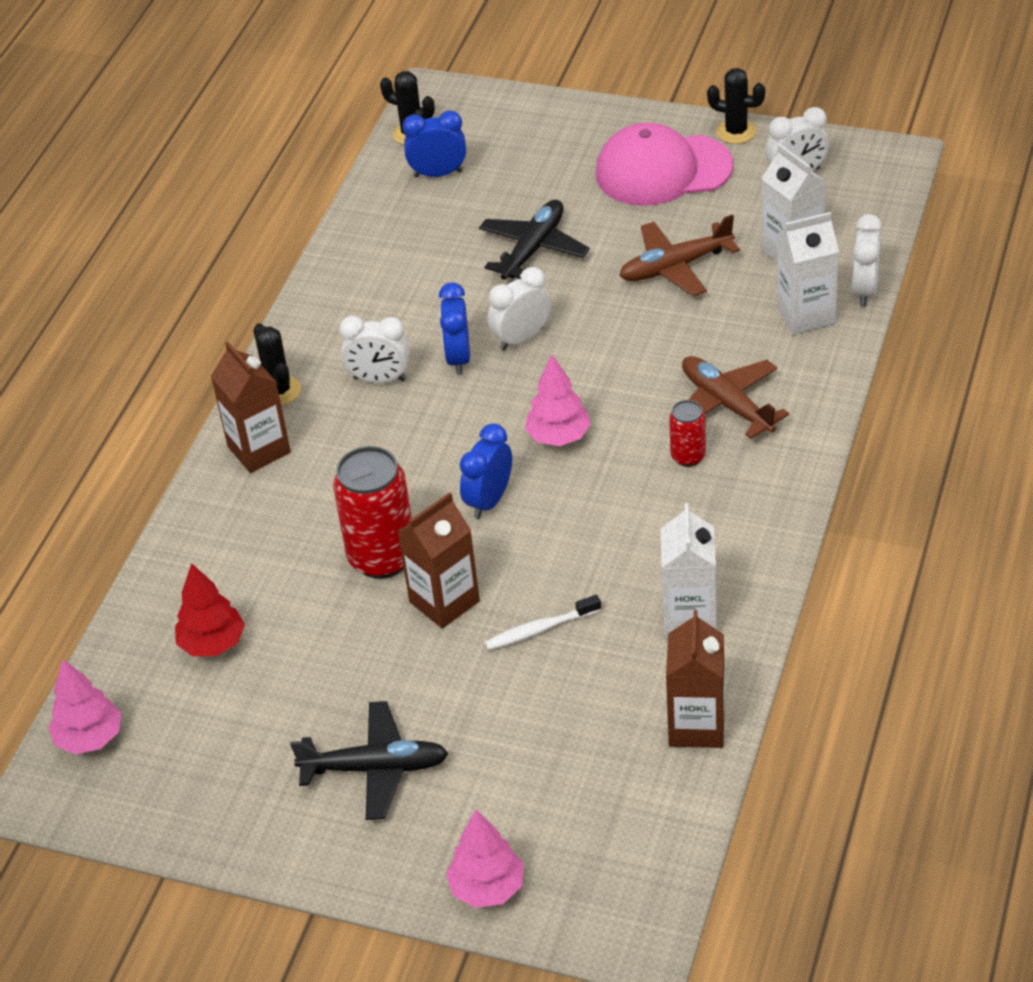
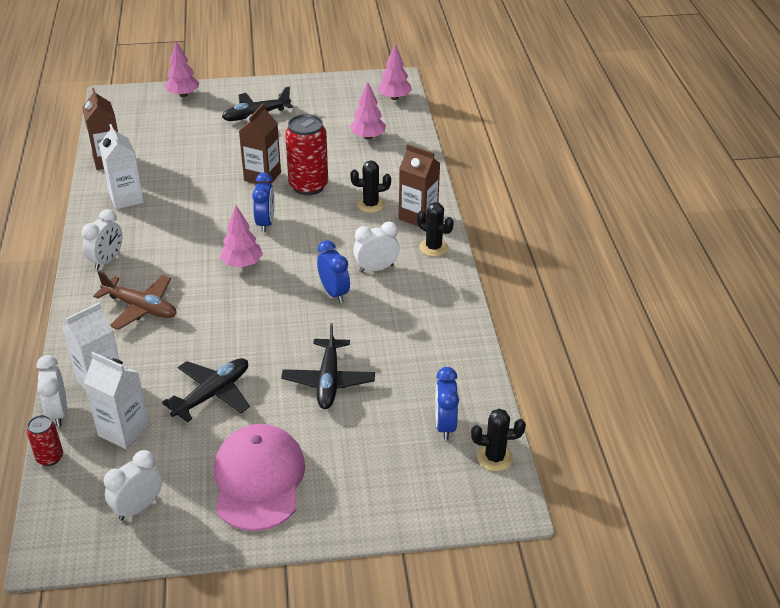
camera: 150 degrees right, 5 degrees down
(213, 644) = (368, 137): red tree -> pink tree
(438, 174) = (445, 425): blue clock -> blue clock turned 120 degrees clockwise
(521, 338) = (299, 315): white clock -> white clock (107, 261)
(539, 630) = (205, 177): white toothbrush -> none
(663, 170) = (258, 480): pink cap -> pink cap turned 60 degrees counterclockwise
(675, 267) = (213, 394): brown plane -> black plane
(688, 456) = (155, 272): red can -> red can (50, 457)
(736, 132) = (208, 541): black cactus -> black cactus (371, 205)

